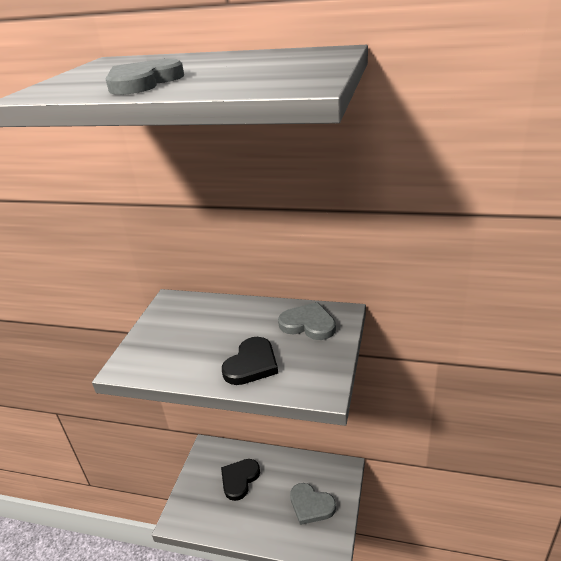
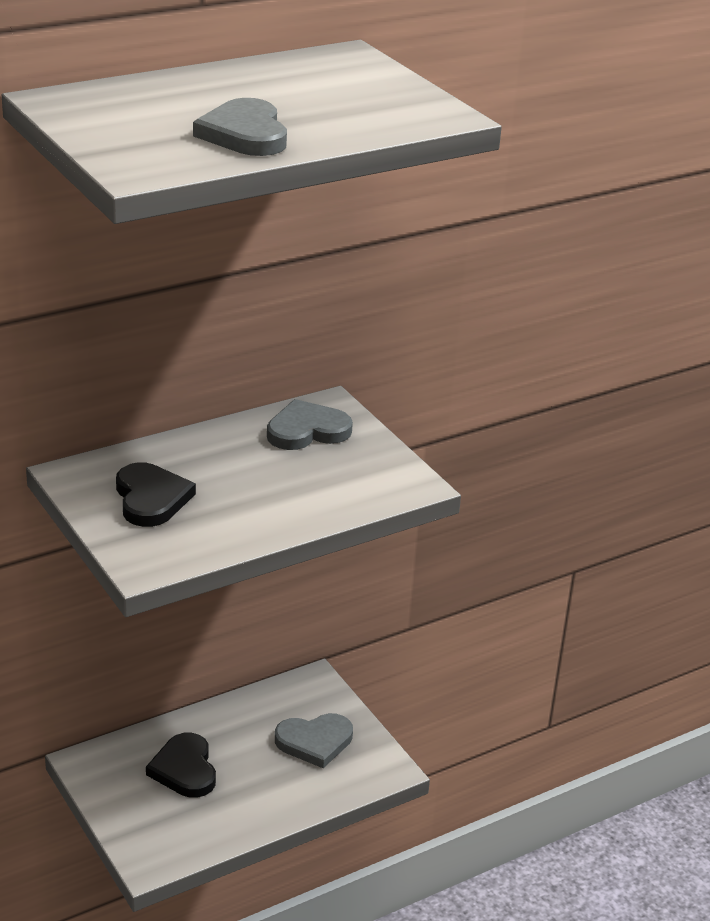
camera: 50 degrees left, 0 degrees up
(251, 364) = (302, 495): black heart -> black heart (151, 498)

